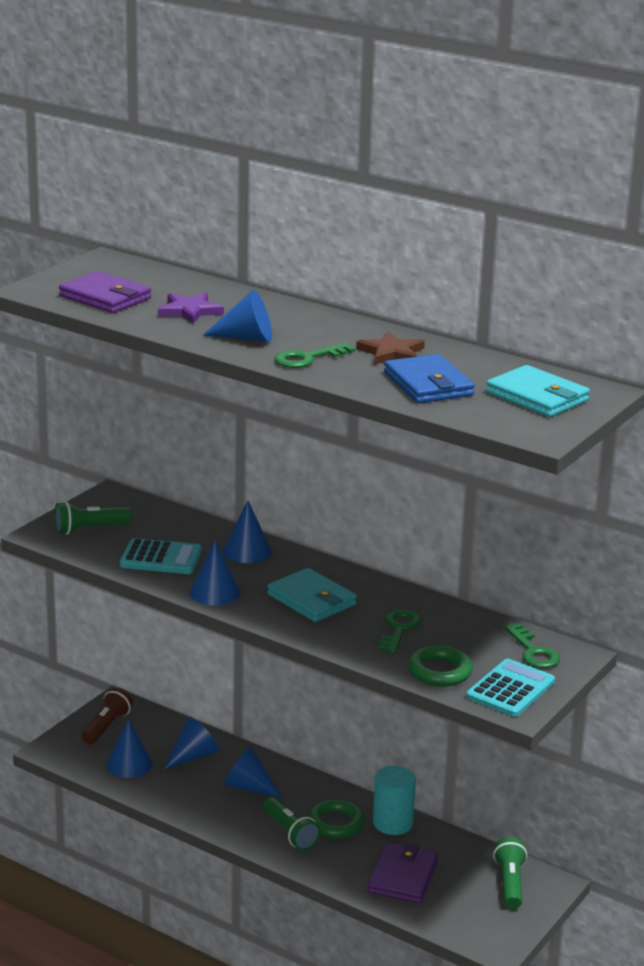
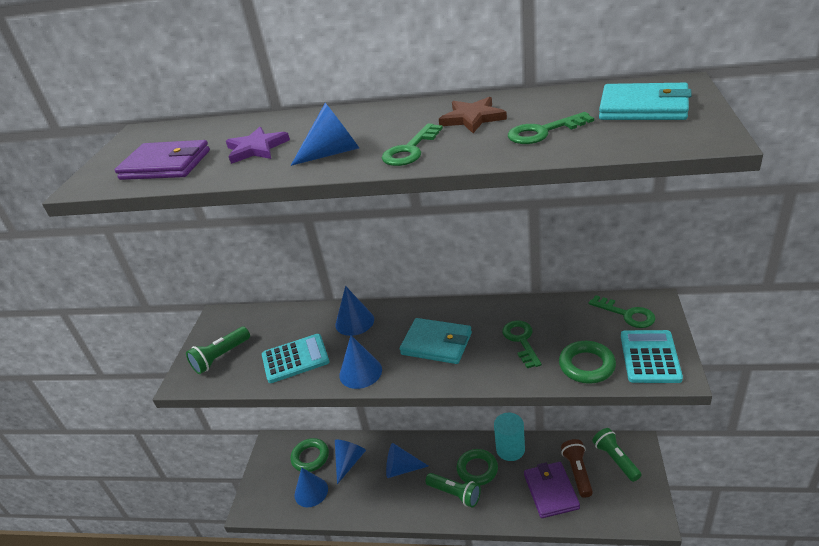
camera: 20 degrees left, 10 degrees up
(107, 726) = (276, 467): brown flashlight -> brown flashlight (577, 472)
(152, 734) = (310, 457): none -> green ring
(428, 384) = (543, 132): blue wallet -> green key

